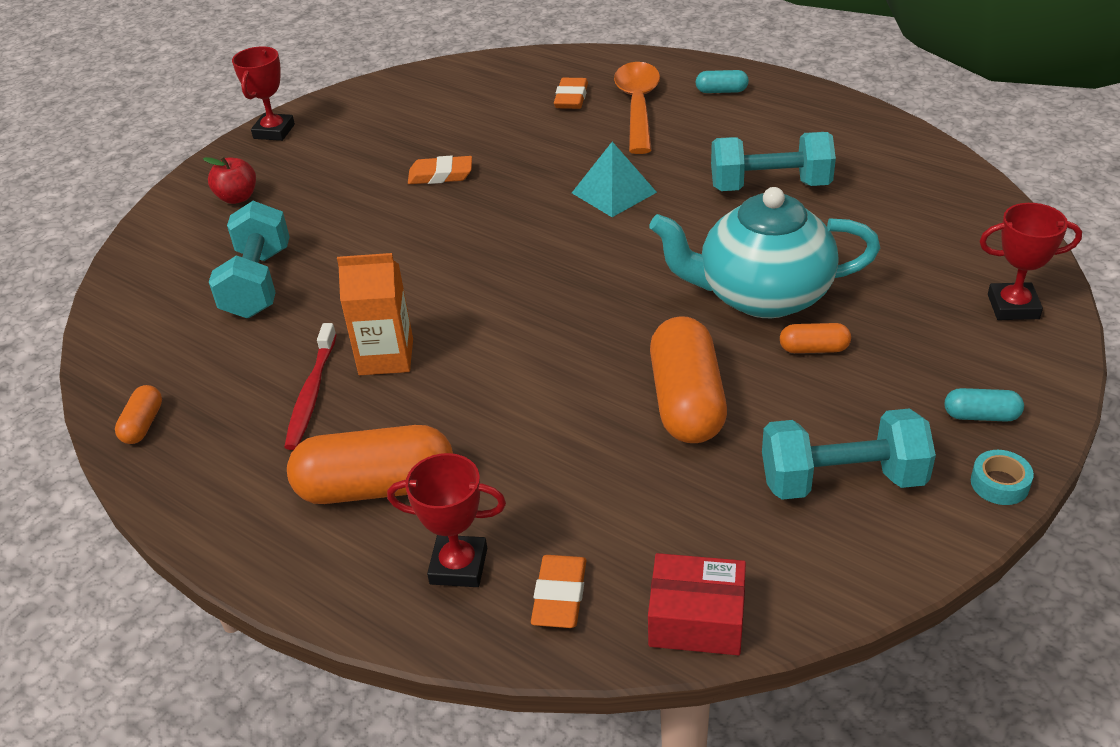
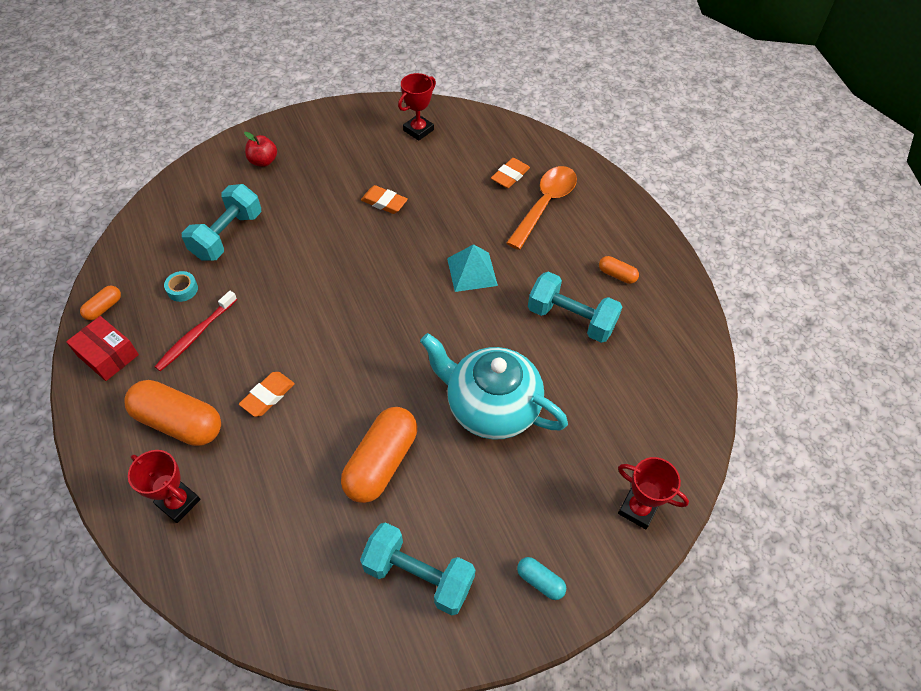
camera: 25 degrees right, 15 degrees up
(274, 131) = (320, 116): red trophy -> red trophy (418, 130)
(386, 357) = (251, 330): orange carton -> none
(559, 596) = (210, 555): orange eraser -> orange eraser (268, 396)
(696, 619) = (264, 618): red box -> red box (108, 355)
(721, 91) = (609, 218): turquoise capsule -> none
(813, 349) = (486, 467): orange capsule -> orange capsule (617, 275)
(999, 483) = (505, 638): turquoise tape -> turquoise tape (182, 289)

